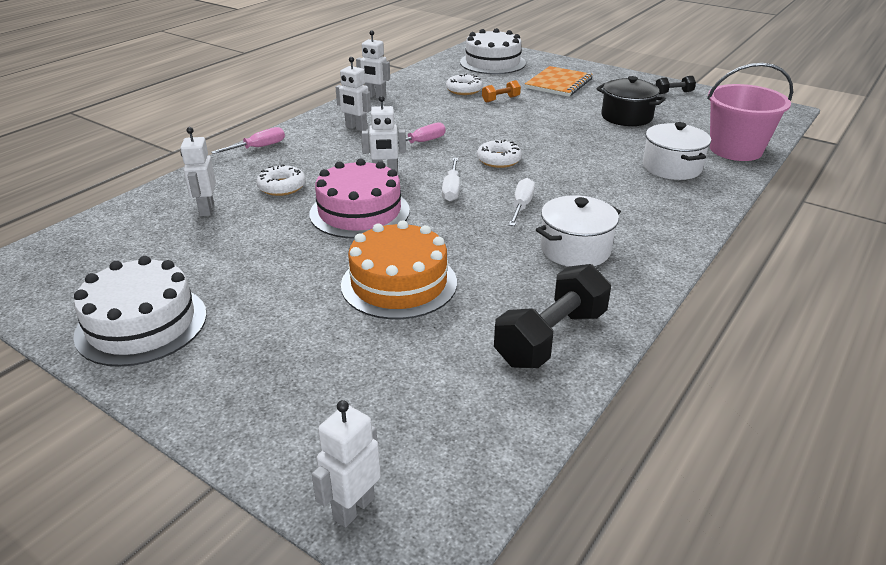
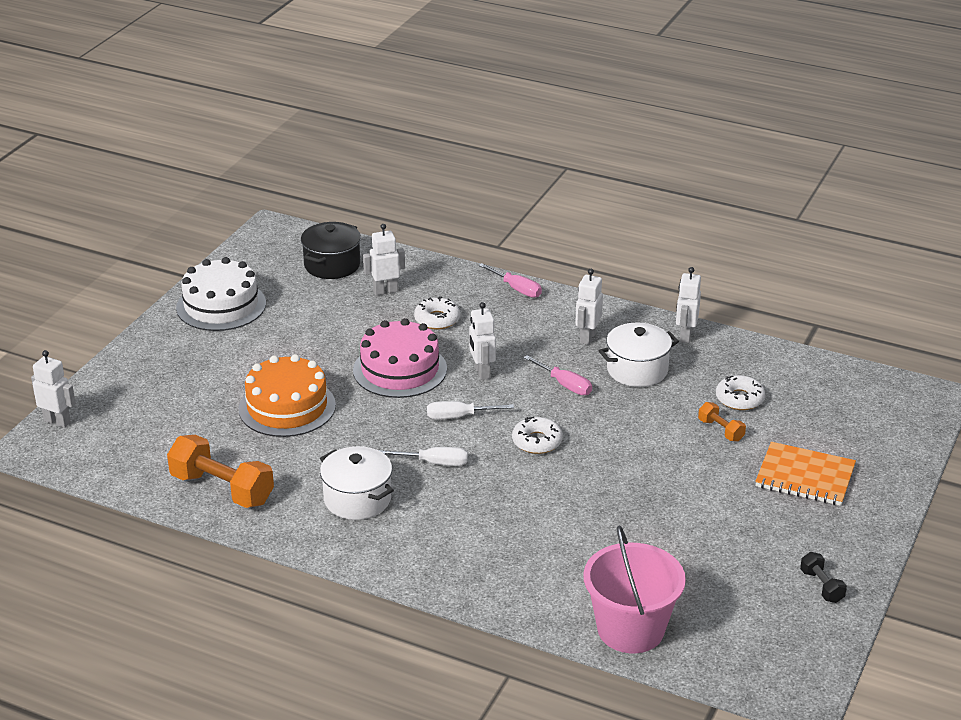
camera: 80 degrees right, 0 degrees up
(492, 63) = (861, 413): white cake -> none
(551, 338) = (222, 489): black dumbbell -> orange dumbbell
(626, 117) = (705, 538): black pot -> black pot (332, 265)
(671, 167) = (558, 570): white pot -> white pot (637, 370)

